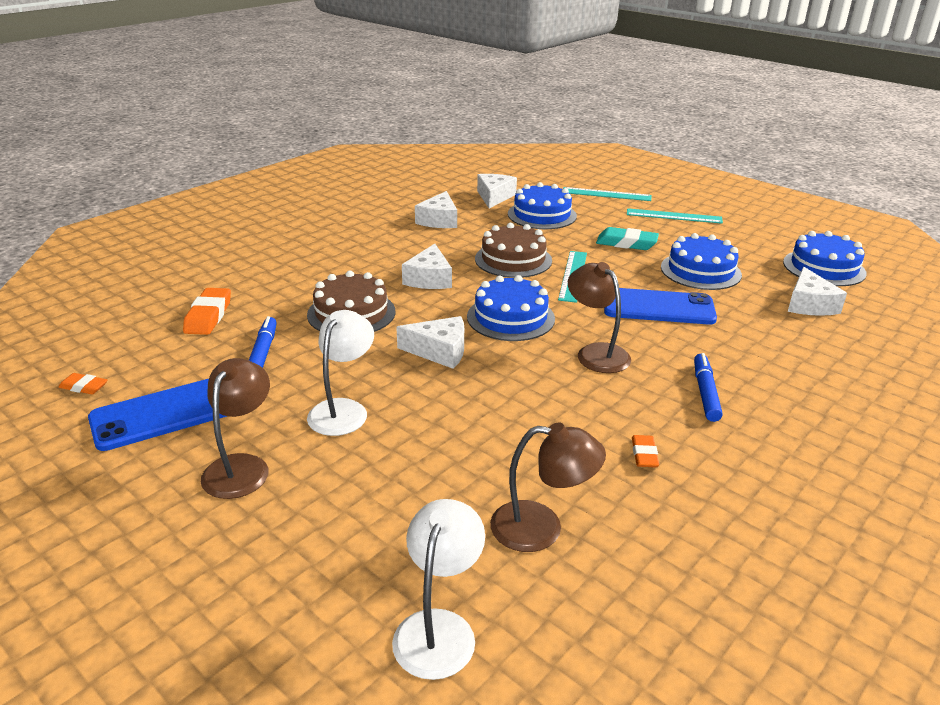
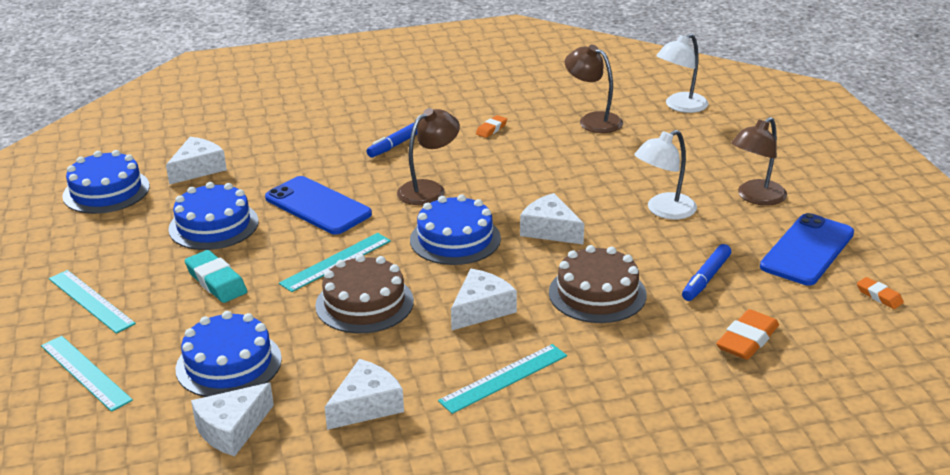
camera: 145 degrees left, 0 degrees up
(164, 414) = (807, 250): blue phone -> blue phone turned 60 degrees counterclockwise
(373, 250) = (503, 378): none -> turquoise ruler
(596, 353) = (429, 189): brown lamp -> brown lamp turned 135 degrees counterclockwise

